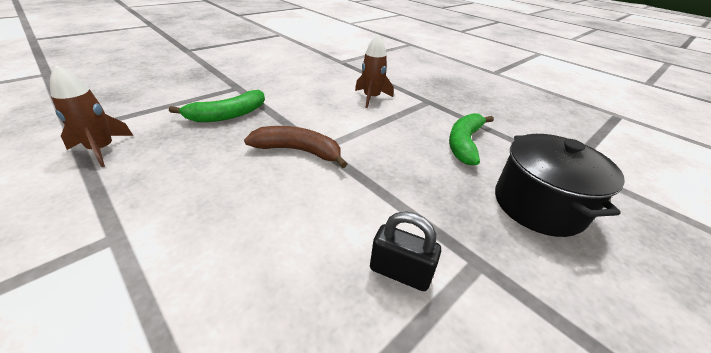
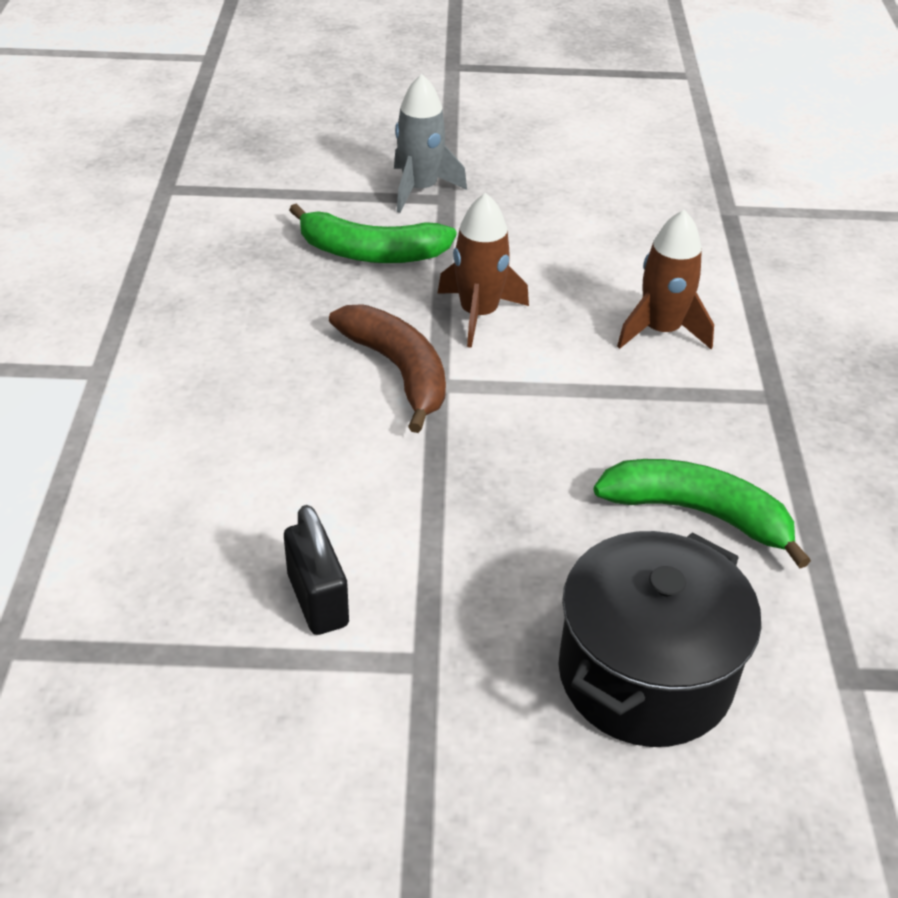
camera: 45 degrees right, 5 degrees up
(101, 149) = (172, 239): brown rocket -> brown rocket (478, 314)
(222, 88) = (420, 189): none -> grey rocket
(464, 143) = (697, 513): green banana -> green banana turned 45 degrees clockwise

